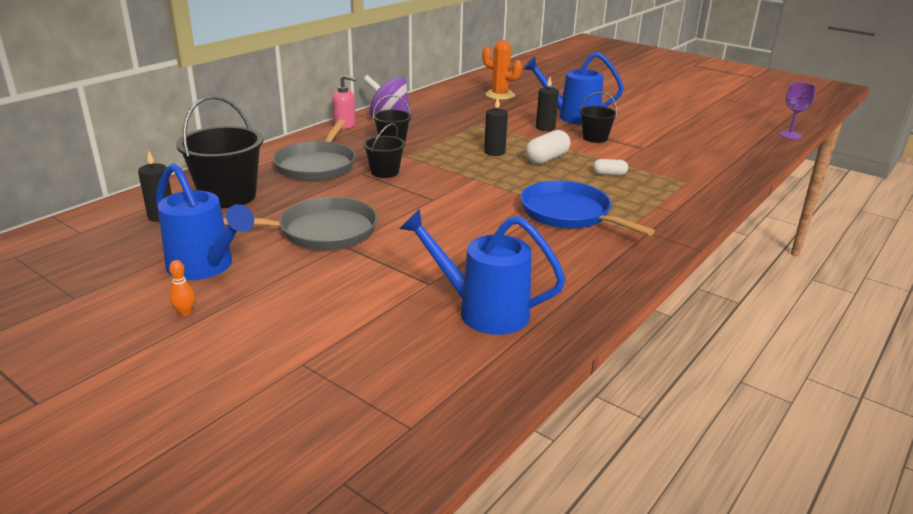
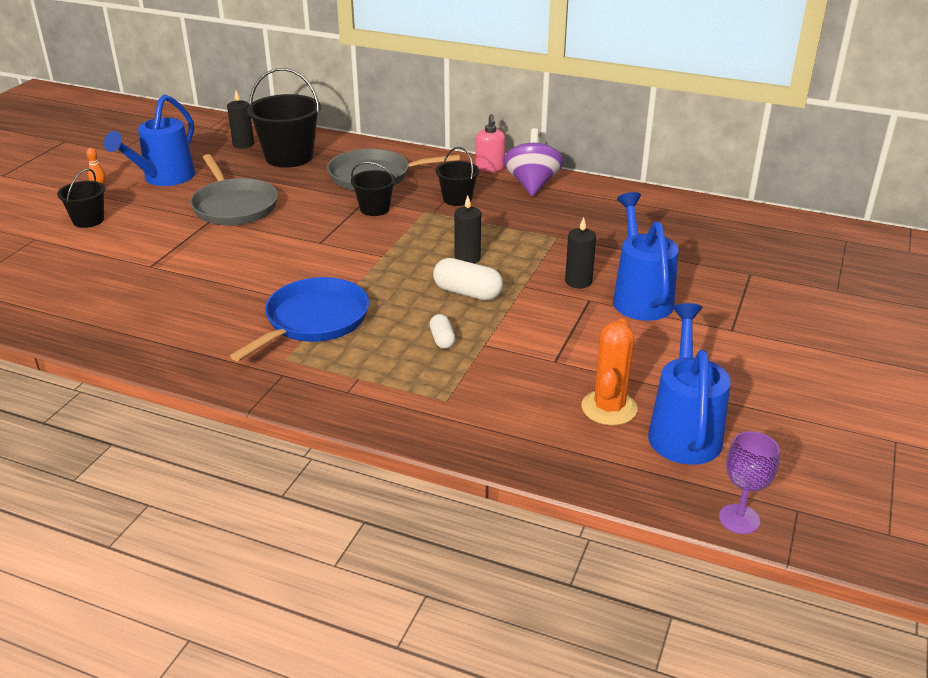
camera: 75 degrees right, 5 degrees up
(483, 311) = (106, 296): blue watering can -> blue watering can (684, 431)
(500, 95) = (682, 236): orange cactus -> orange cactus (609, 408)
(595, 138) = (567, 321): black bucket -> black bucket (88, 220)

